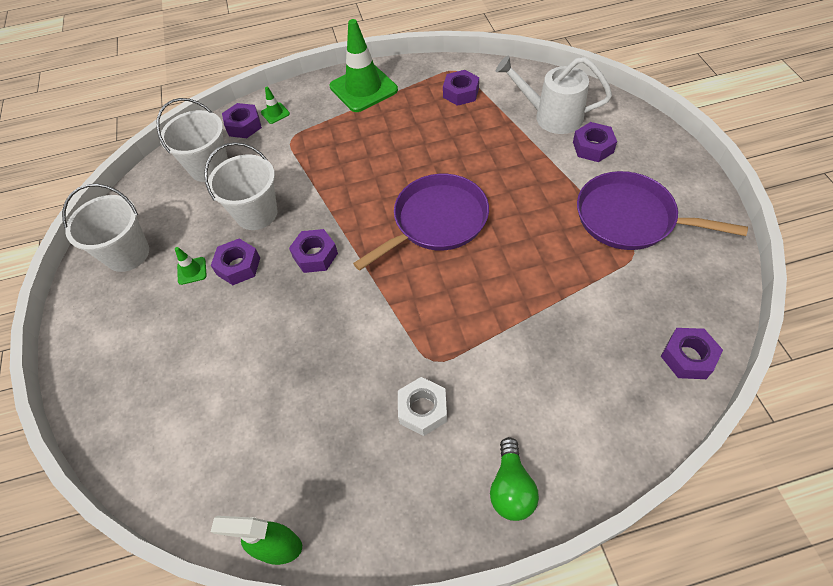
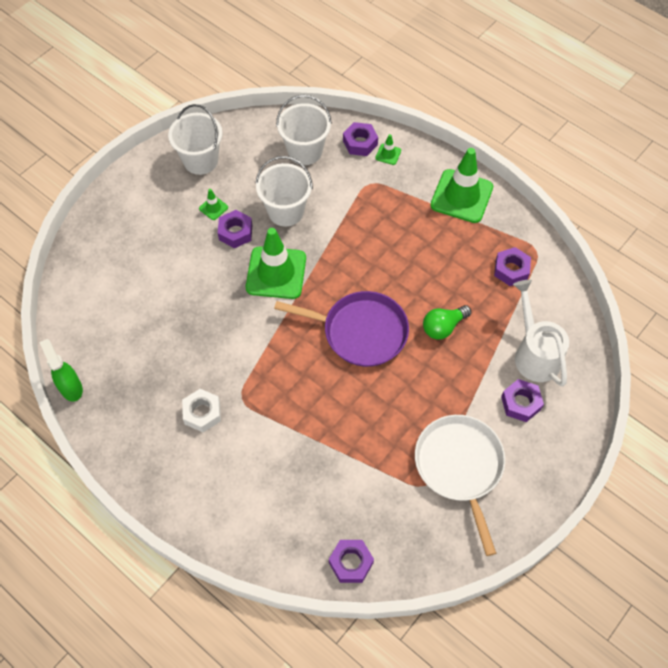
camera: 50 degrees right, 5 degrees up
(315, 255) = (276, 273): purple nut -> green traffic cone
(511, 488) = (181, 495): green light bulb -> green light bulb (443, 327)
(630, 218) = (460, 467): purple pan -> white pan

